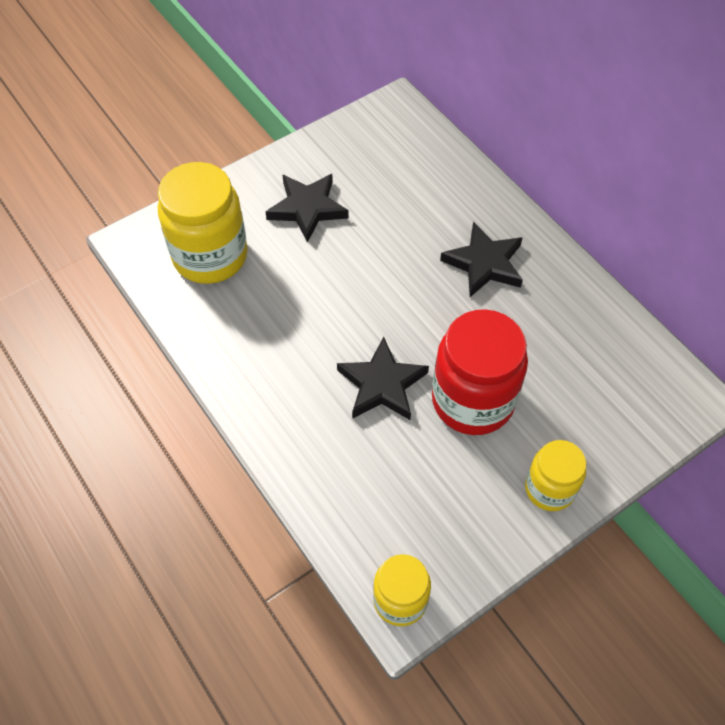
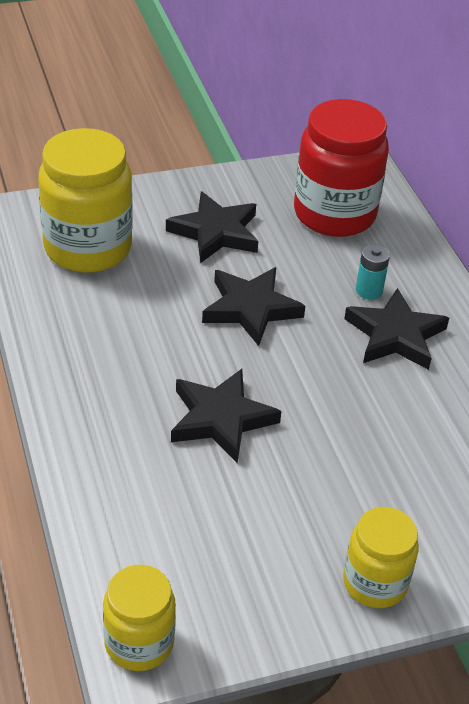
camera: 15 degrees right, 15 degrees down
(364, 274) = (251, 308): none -> black star
(449, 227) = (369, 290): none -> turquoise battery
(472, 400) = (320, 465): red jar -> red jar (334, 214)

